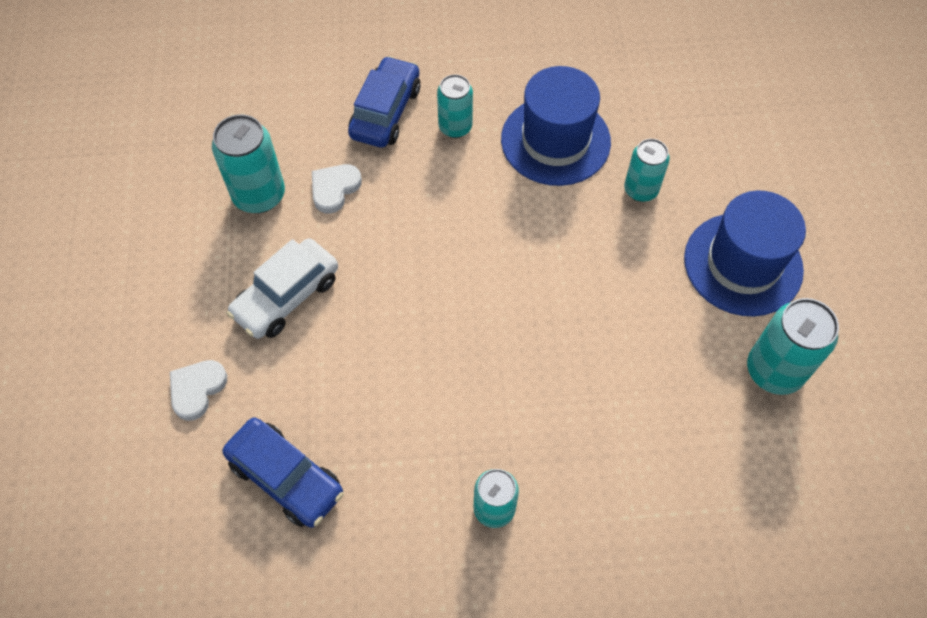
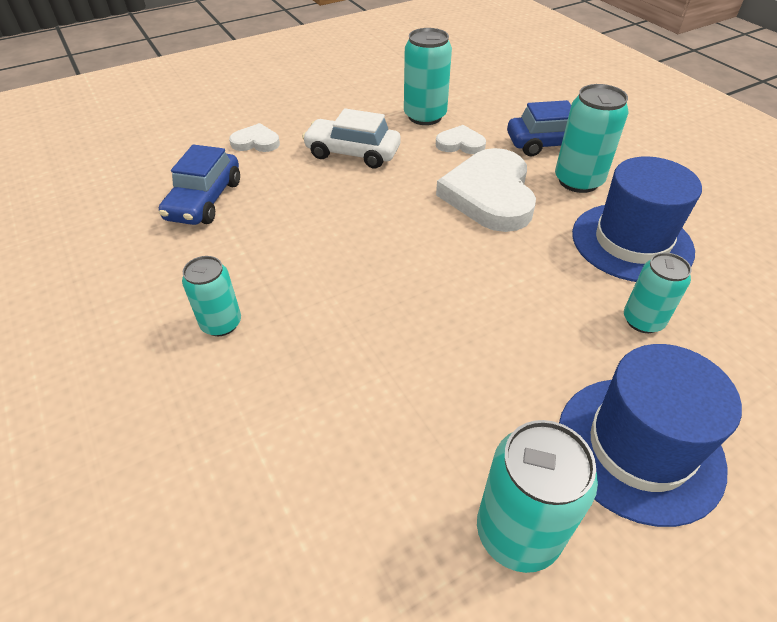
camera: 65 degrees right, 15 degrees down
(434, 208) = (490, 195): none -> white heart
(455, 127) = (578, 181): turquoise can -> turquoise can, size x1.53

